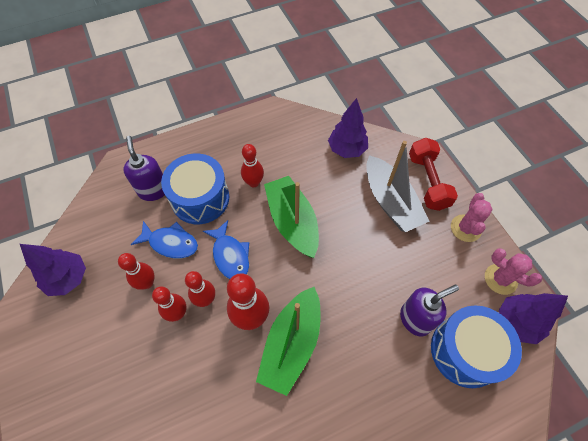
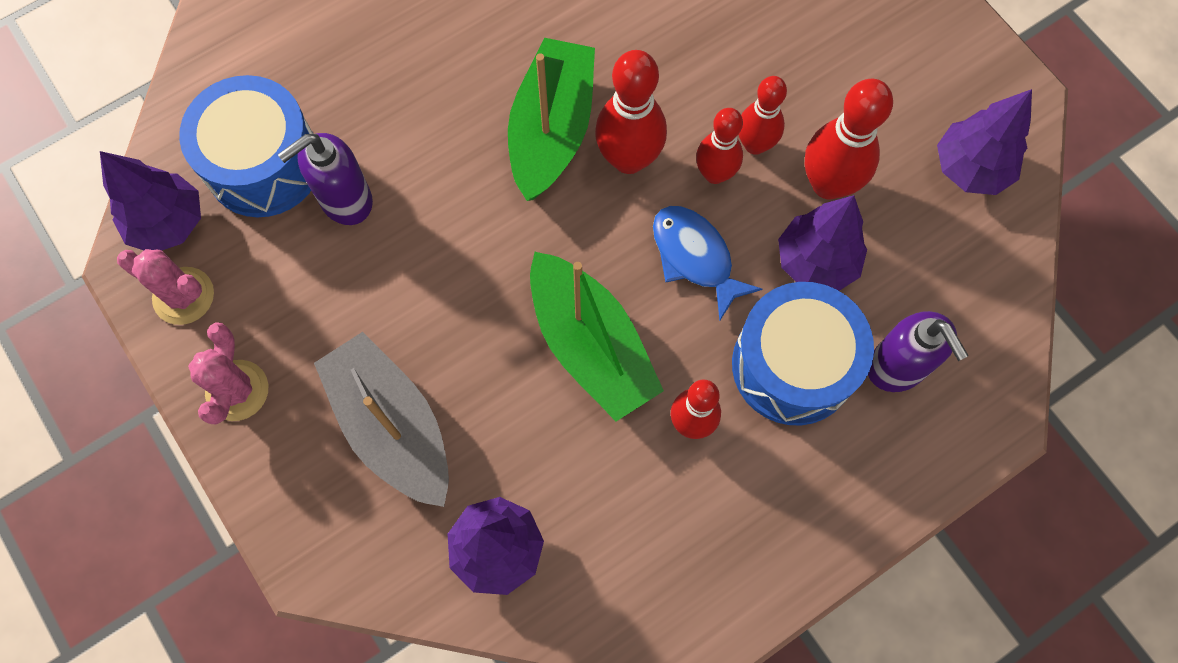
camera: 170 degrees right, 10 degrees up
(147, 283) = (828, 184): red bowling pin -> red bowling pin, size x1.52
(170, 243) = (816, 262): blue fish -> purple tree
(427, 181) = (309, 491): red dumbbell -> none

